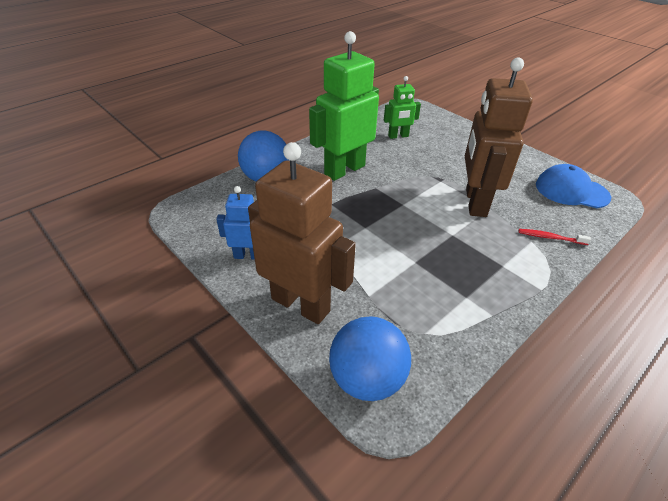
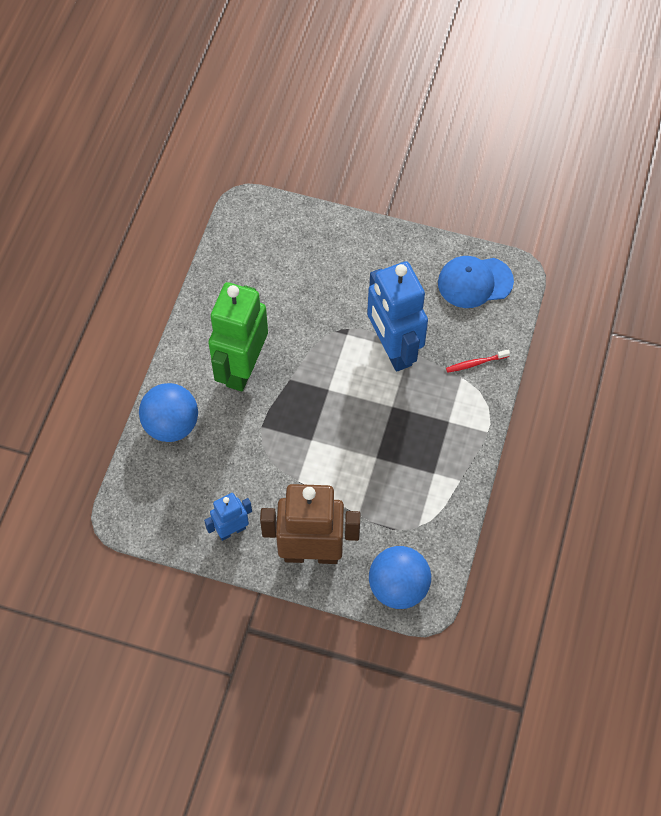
camera: 30 degrees left, 20 degrees up
(398, 136) = (265, 278): green robot -> none
(475, 202) = (393, 349): brown robot -> blue robot

